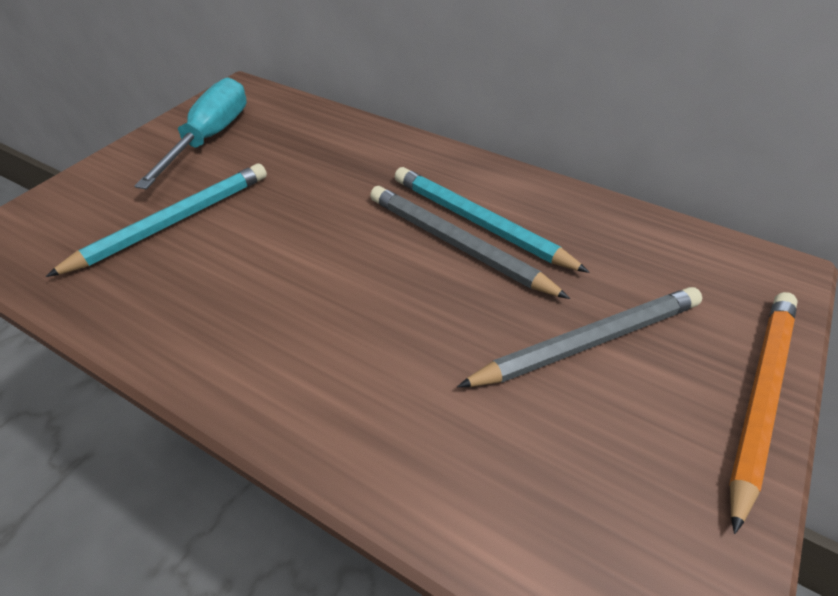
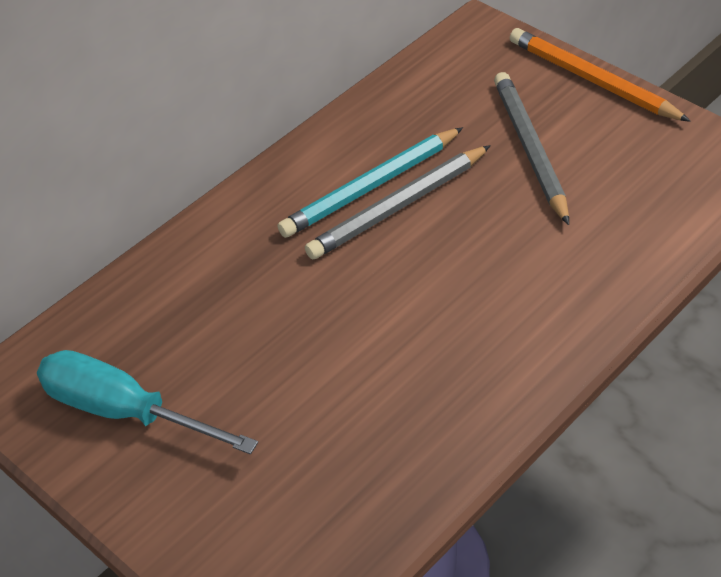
camera: 75 degrees left, 0 degrees up
(174, 222) = (297, 434): turquoise pencil -> none

